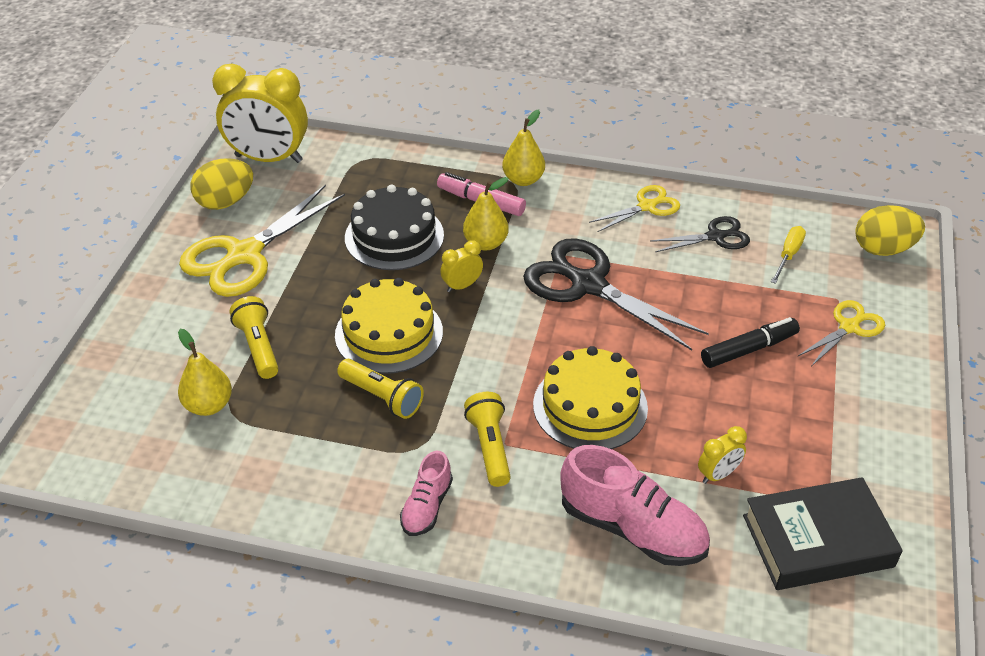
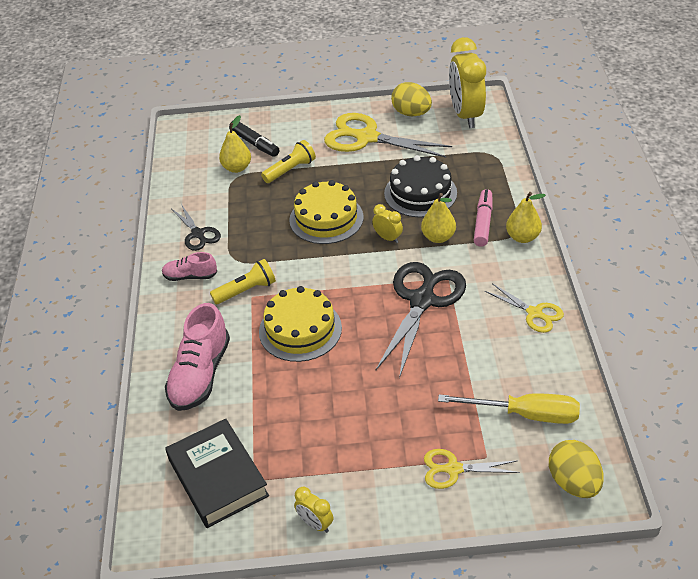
camera: 75 degrees right, 0 degrees up
(382, 397) = (270, 232): yellow flashlight -> none
(715, 237) = (521, 362): black scissors -> black scissors (198, 234)
(718, 474) = (261, 410): yellow clock -> yellow clock (315, 523)
(749, 349) = (396, 407): black marker -> black marker (255, 143)
(788, 255) = (525, 414): yellow screwdriver -> yellow screwdriver, size x1.75
(849, 327) = (453, 469): yellow scissors -> yellow scissors turned 150 degrees clockwise

